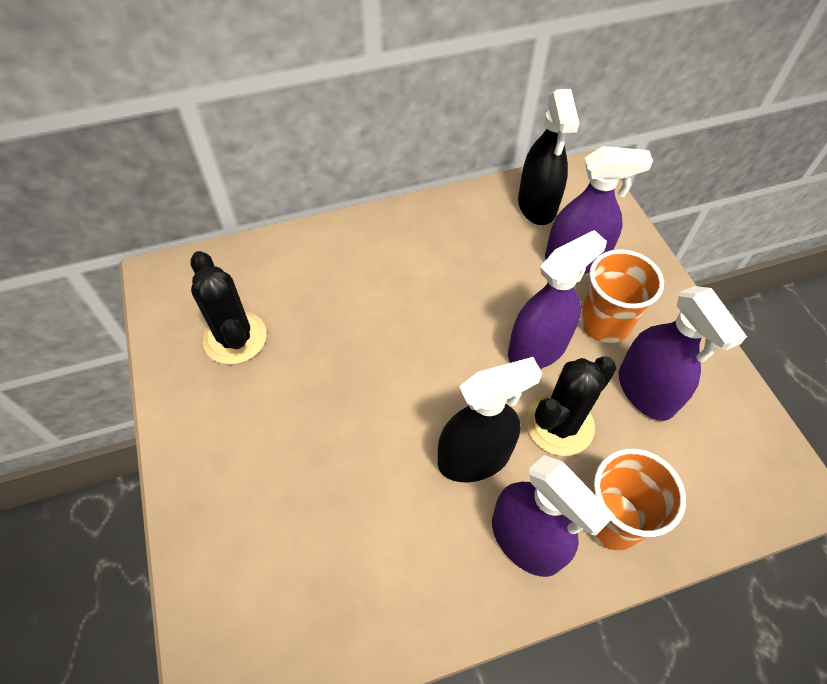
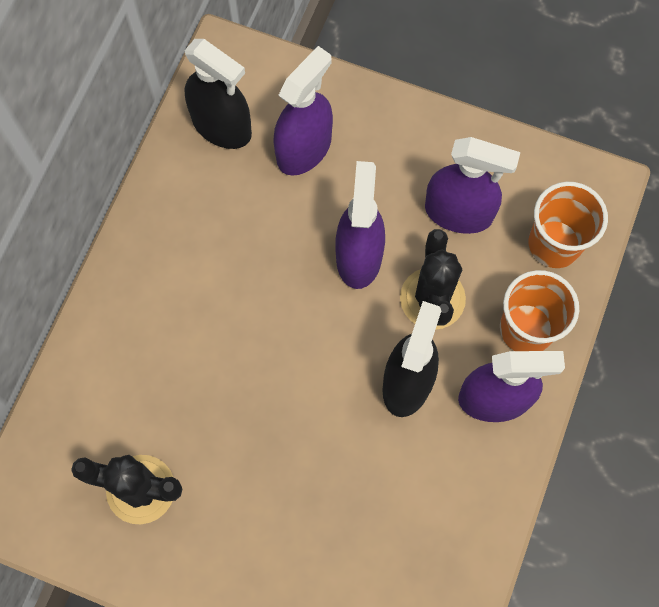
camera: 50 degrees left, 15 degrees up
(604, 323) = (380, 185): orange cup -> orange cup (554, 244)

